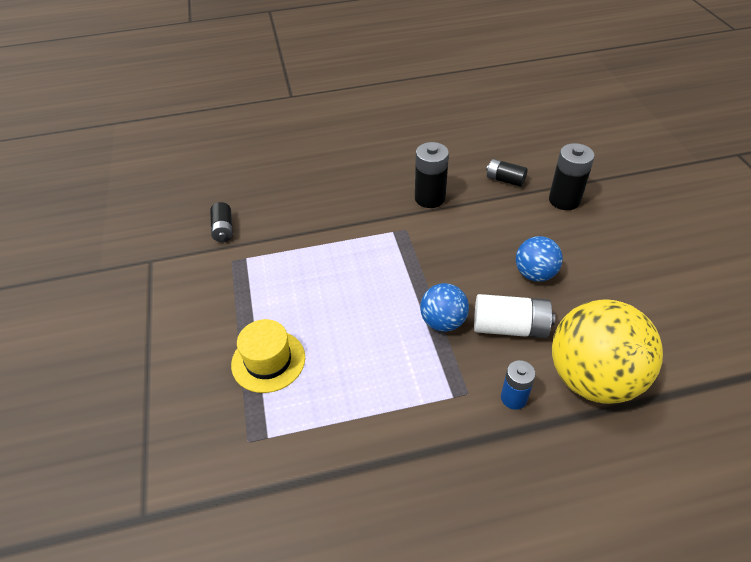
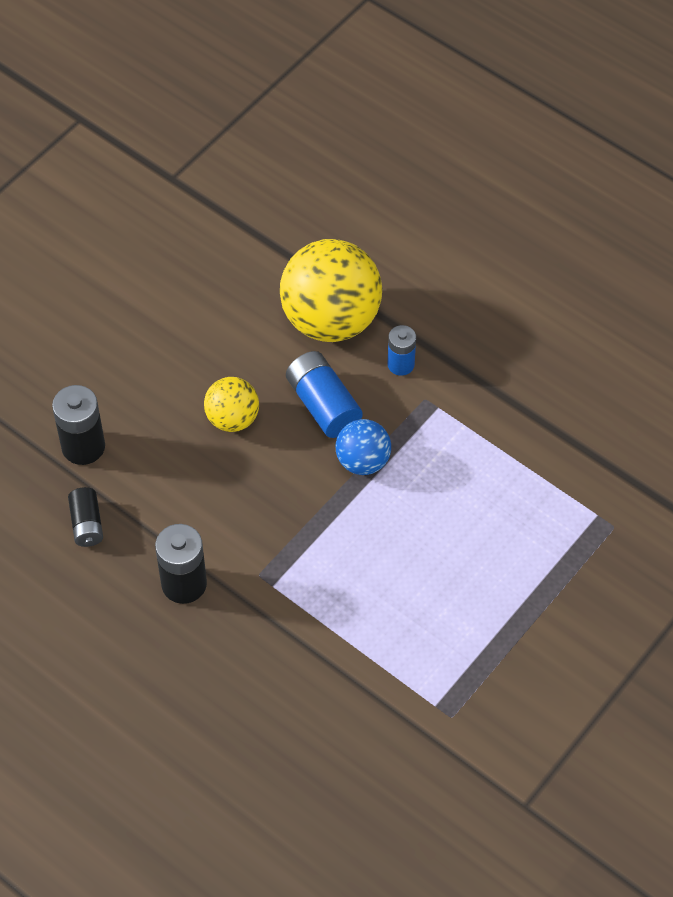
camera: 130 degrees left, 10 degrees up
(223, 229) = (416, 770): black battery -> none
(268, 361) = (532, 574): yellow hat -> none
(510, 327) = (323, 405): white battery -> blue battery
(535, 274) = (232, 419): blue ball -> yellow ball

